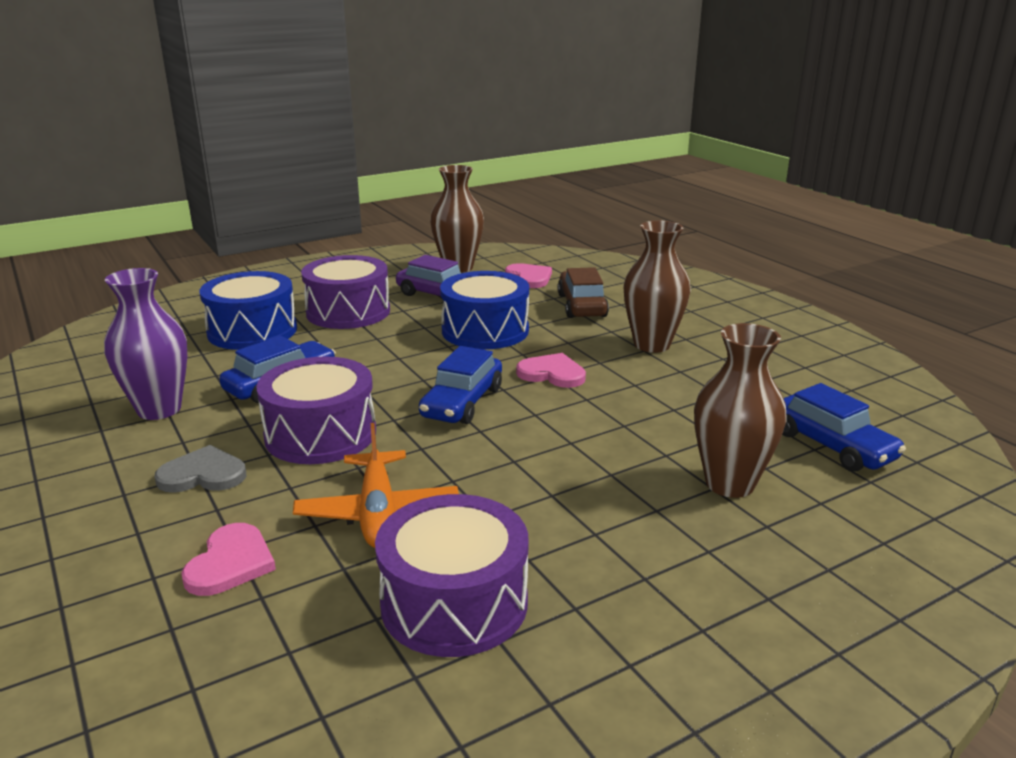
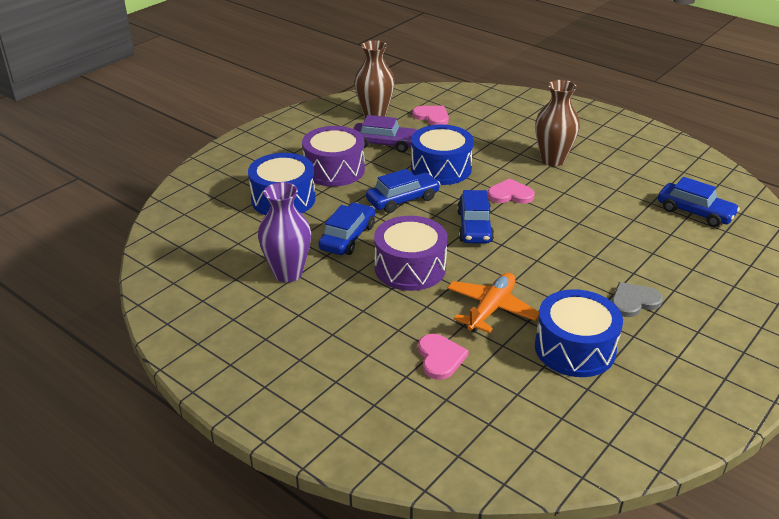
camera: 20 degrees left, 10 degrees up
(203, 474) = (367, 310): grey heart -> grey heart (633, 301)
(378, 512) = (491, 309): orange plane -> orange plane turned 120 degrees counterclockwise
(398, 356) = (403, 200): none -> blue car
(454, 603) = (575, 348): purple drum -> blue drum
(582, 305) = (486, 135): brown car -> none
(729, 484) = (659, 248): brown vase -> none

